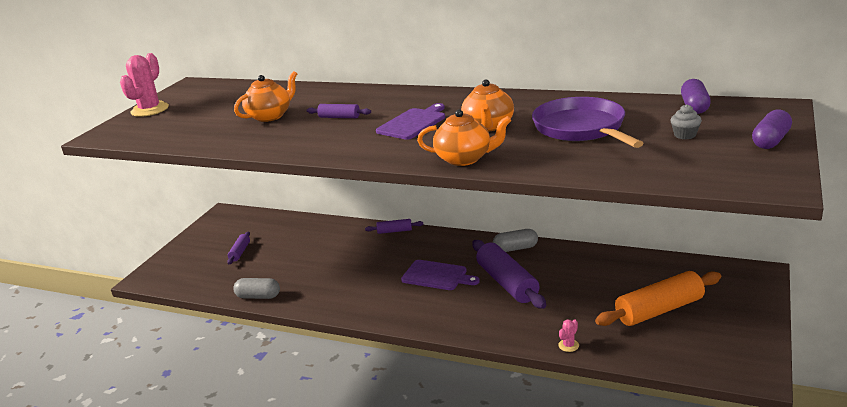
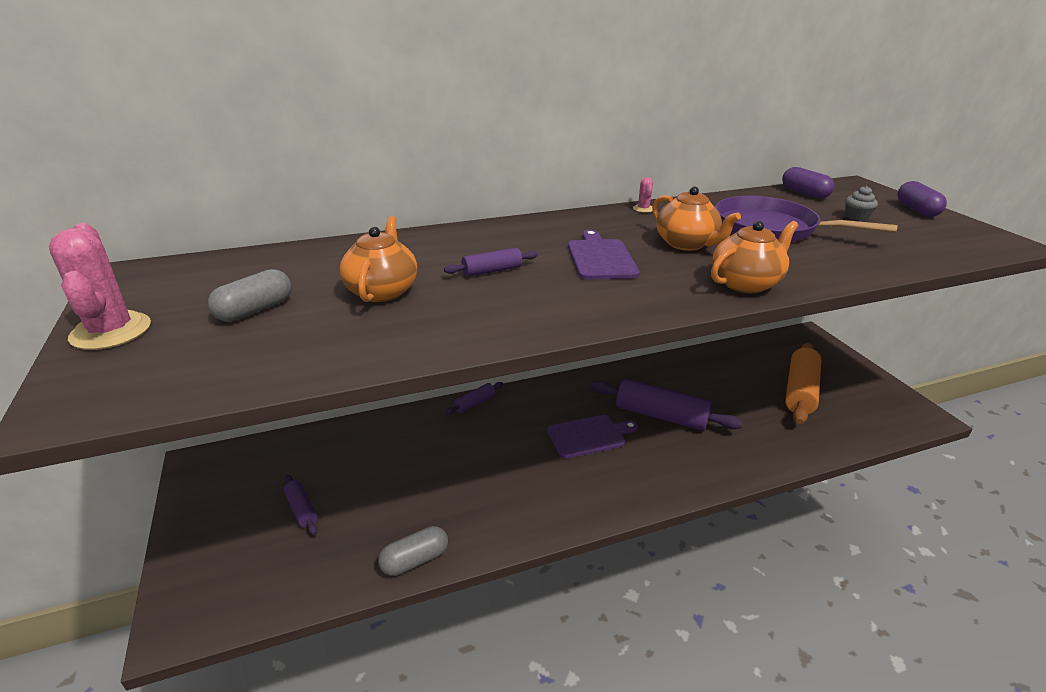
camera: 45 degrees left, 5 degrees up
(515, 248) = (618, 378): grey capsule -> grey capsule (255, 310)
(568, 345) = (793, 454): pink cactus -> pink cactus (643, 209)

